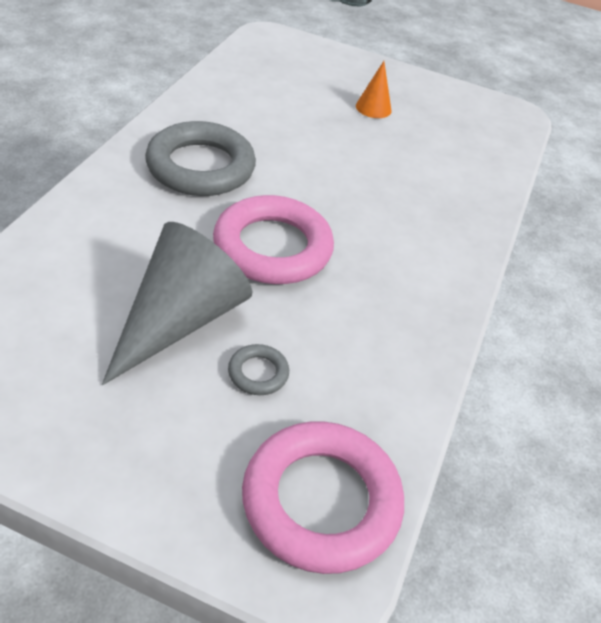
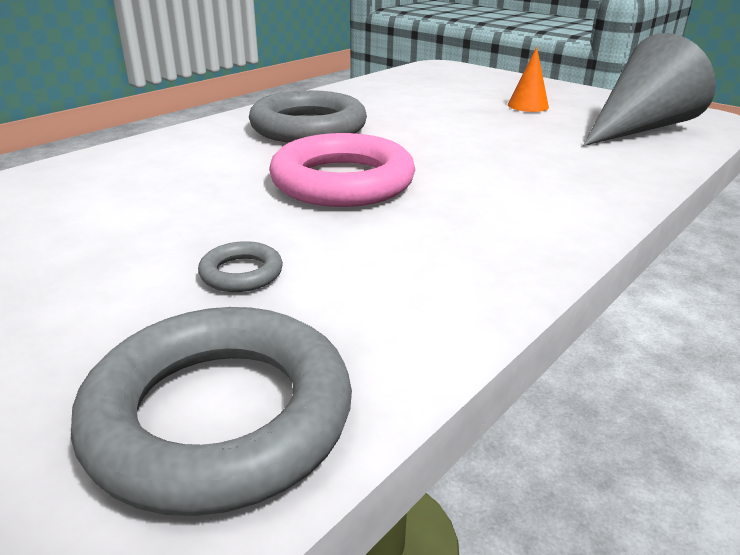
camera: 25 degrees right, 15 degrees down
(179, 320) = (187, 221): grey cone -> grey cone (638, 128)
(321, 501) = (220, 417): pink ring -> grey ring

